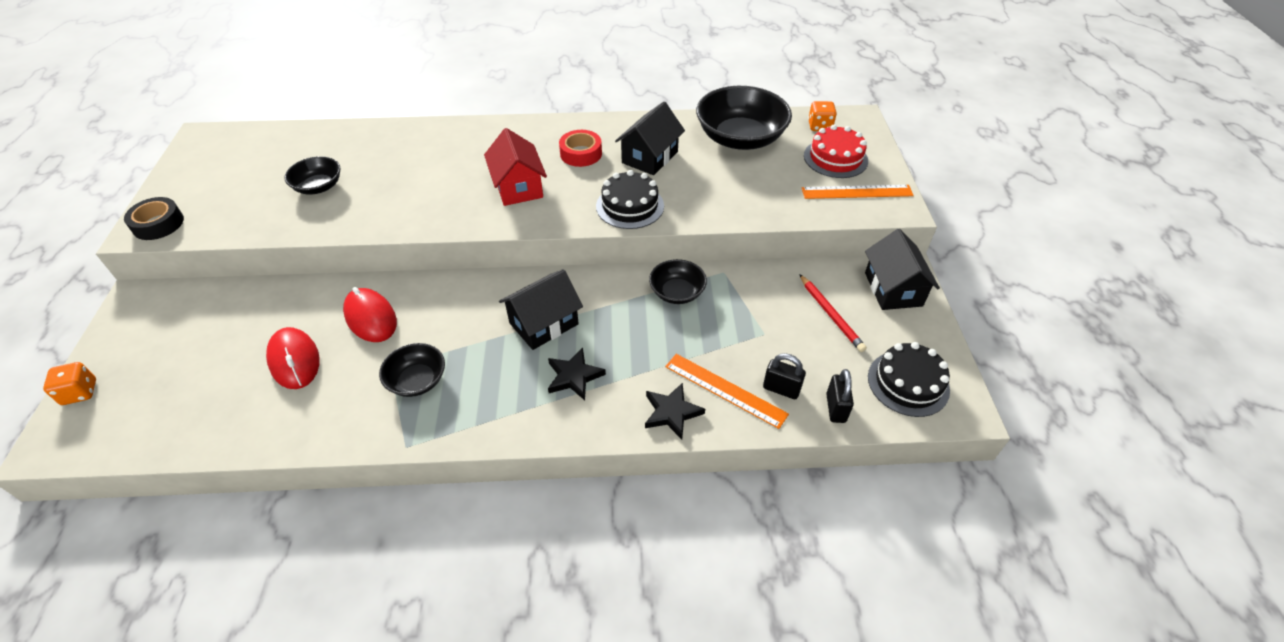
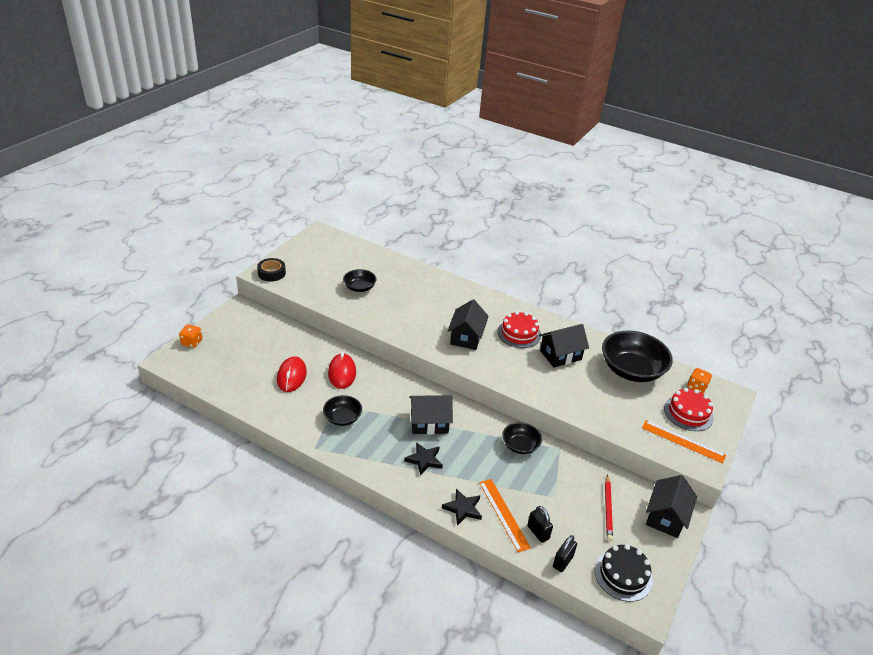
camera: 30 degrees right, 10 degrees down
(518, 187) = (466, 337): red house -> black house
(581, 153) = (519, 333): red tape -> red cake
(630, 206) = (523, 379): black cake -> none

